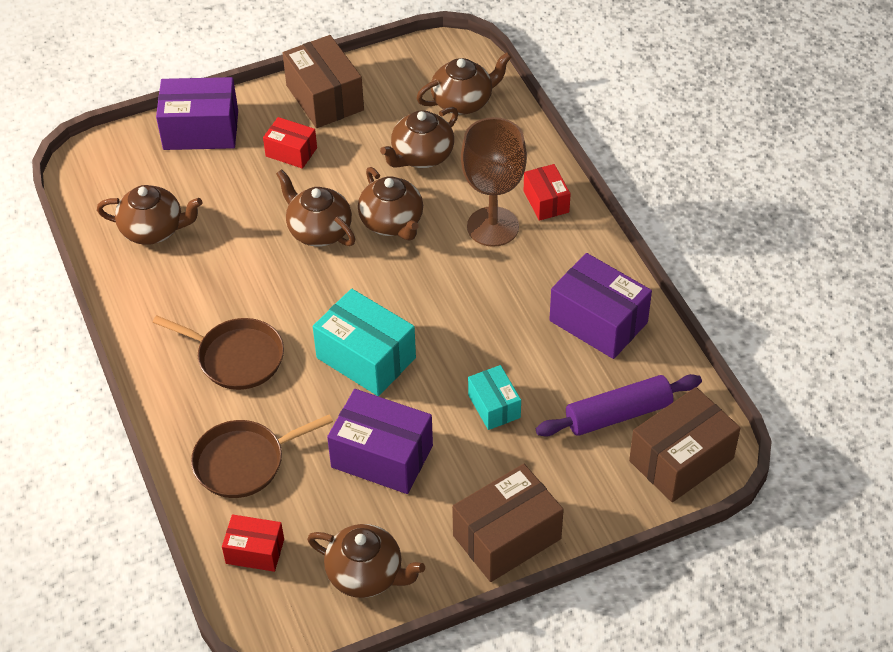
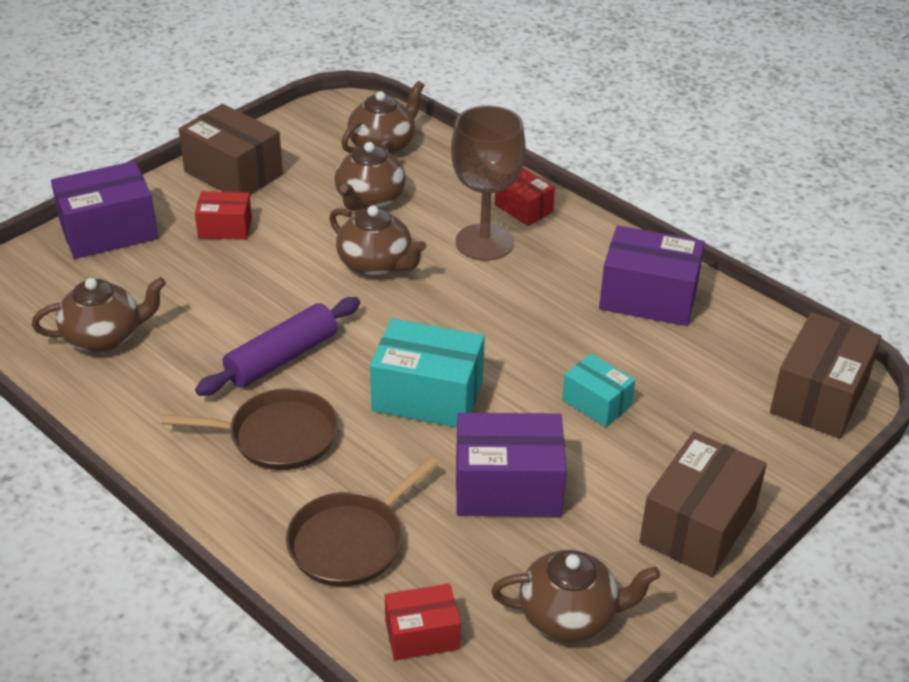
camera: 25 degrees left, 10 degrees down
(319, 230) = (299, 291): brown teapot -> none
(618, 414) = (727, 374): purple rolling pin -> purple rolling pin (281, 358)

